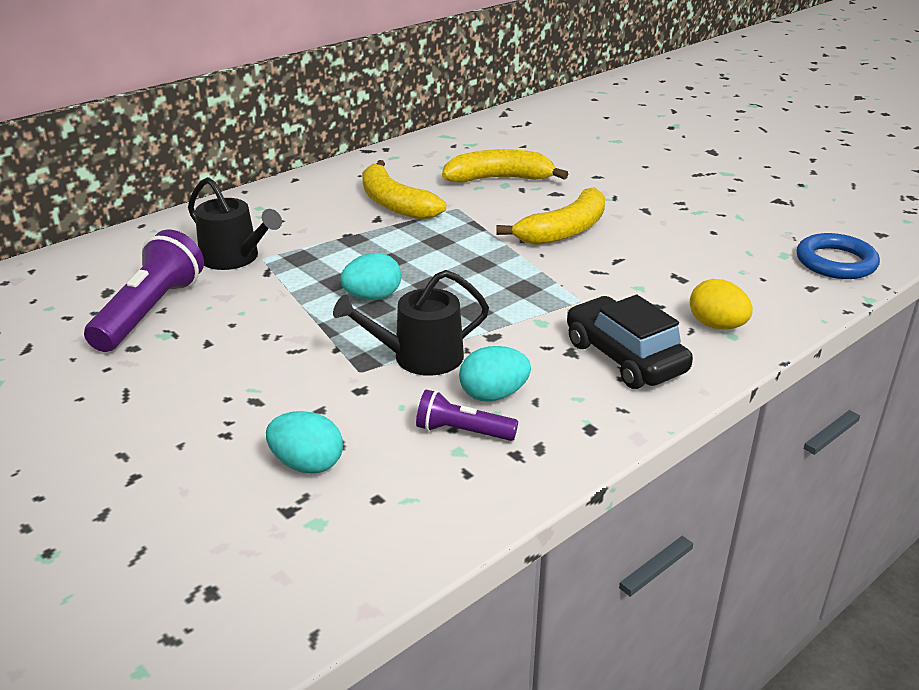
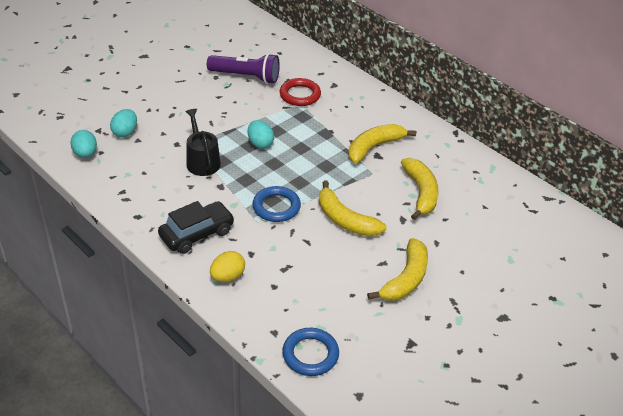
camera: 85 degrees right, 10 degrees up
(234, 258) = (300, 95): black watering can -> red ring
(462, 432) = (140, 175): purple flashlight -> none
(493, 395) = (167, 185): turquoise egg -> turquoise egg (85, 154)
(543, 283) = (276, 207): none -> blue ring
(671, 197) = (406, 279): none -> yellow banana

